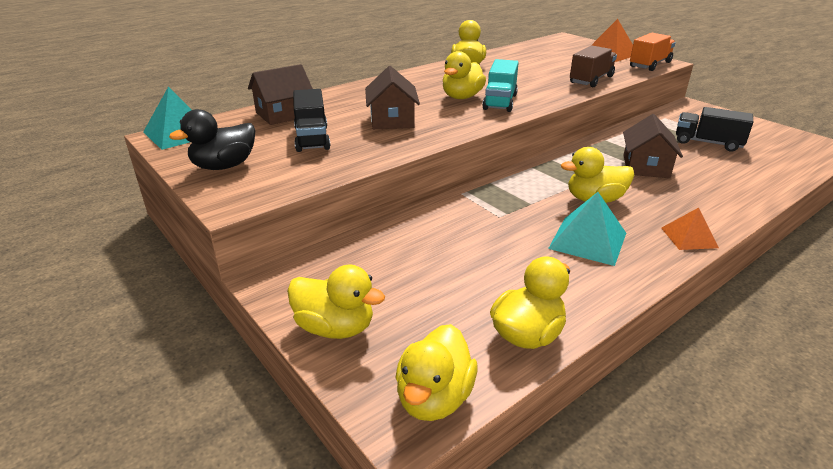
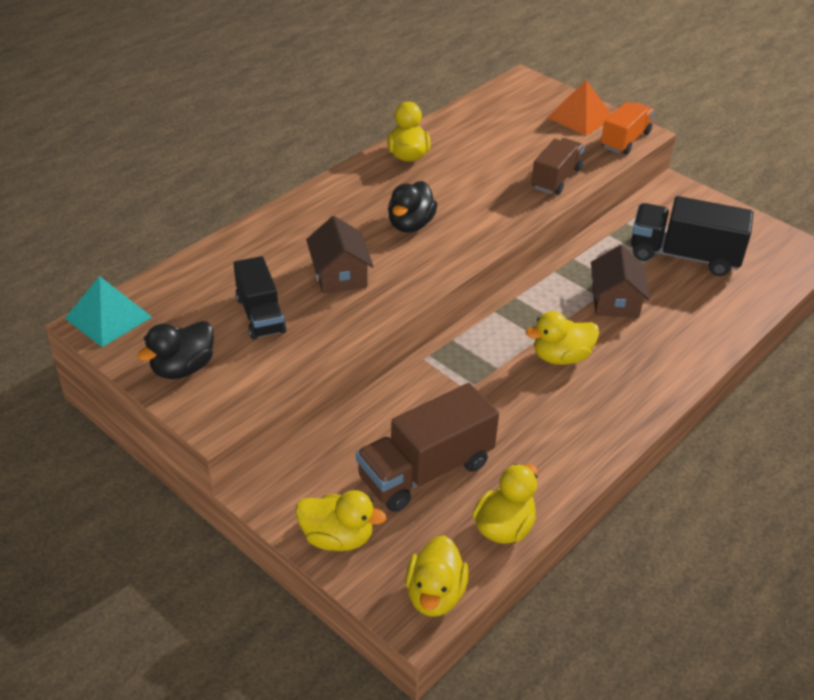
camera: 10 degrees left, 10 degrees up
(284, 114) = (213, 273): brown house -> none
(446, 276) = (425, 470): none -> brown truck
(462, 97) = (410, 225): yellow duck -> black duck
(500, 102) = (455, 231): turquoise truck -> none
(587, 240) = (554, 414): turquoise pyramid -> none
(689, 237) = (649, 401): orange pyramid -> none
(707, 143) = (684, 256): black truck -> black truck, size x1.54

